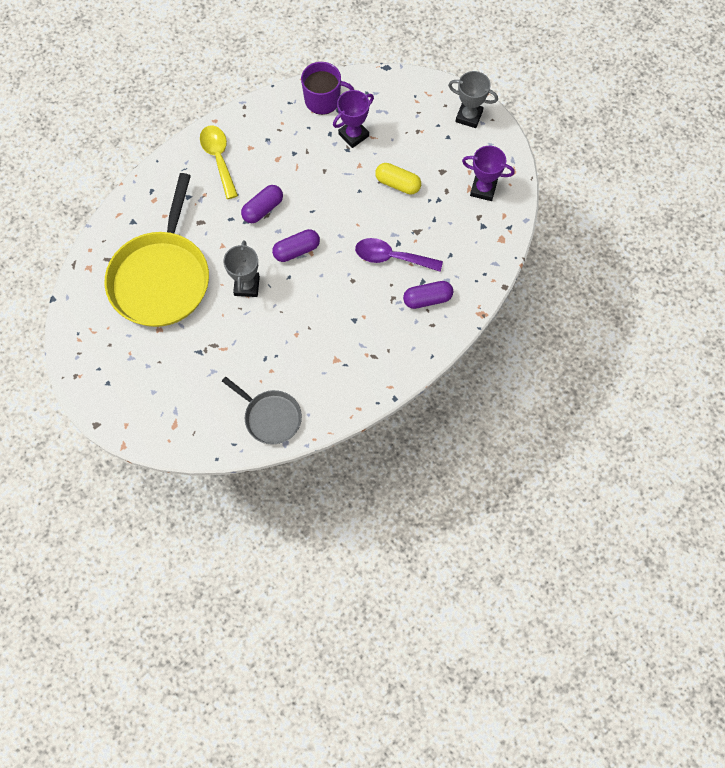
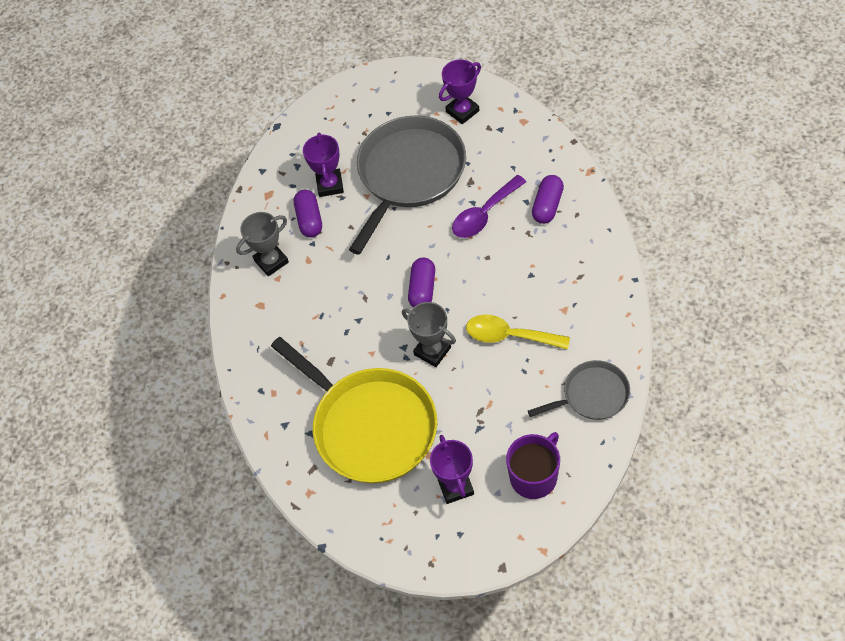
camera: 50 degrees left, 10 degrees down
(143, 360) = (455, 486): none -> purple trophy
(219, 158) = (269, 311): yellow spoon -> yellow spoon (509, 336)
(263, 209) = (356, 298): purple capsule -> purple capsule (309, 220)
(323, 100) = (272, 192): purple mug -> purple mug (534, 476)
(398, 184) = (409, 174): yellow capsule -> grey pan
(469, 116) = (379, 87): grey trophy -> grey trophy (271, 261)

